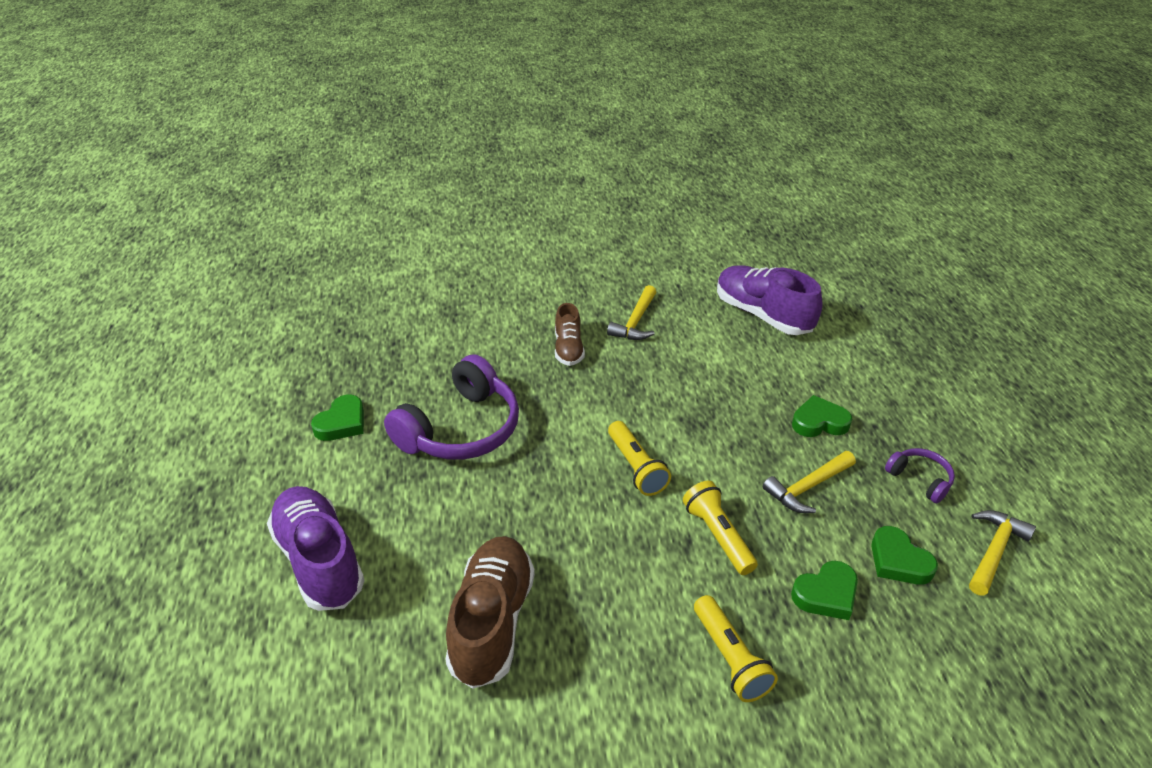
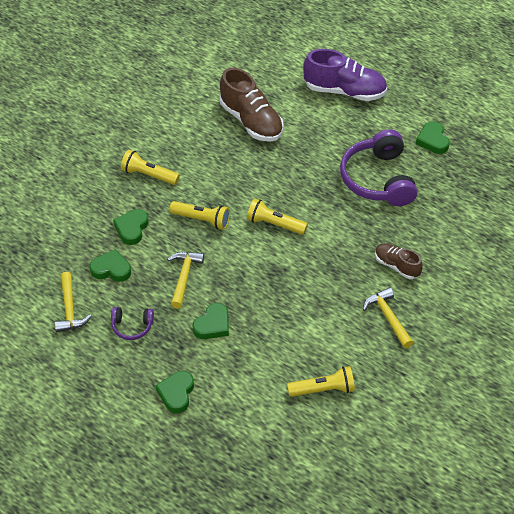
camera: 135 degrees right, 10 degrees up
(762, 315) = (323, 389): purple shoe -> yellow flashlight
(915, 393) = (176, 393): none -> green heart

